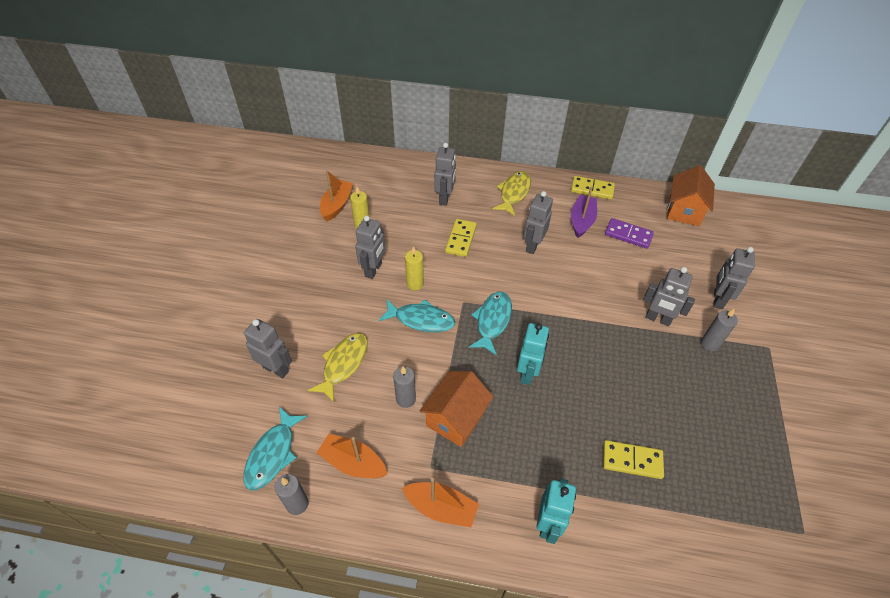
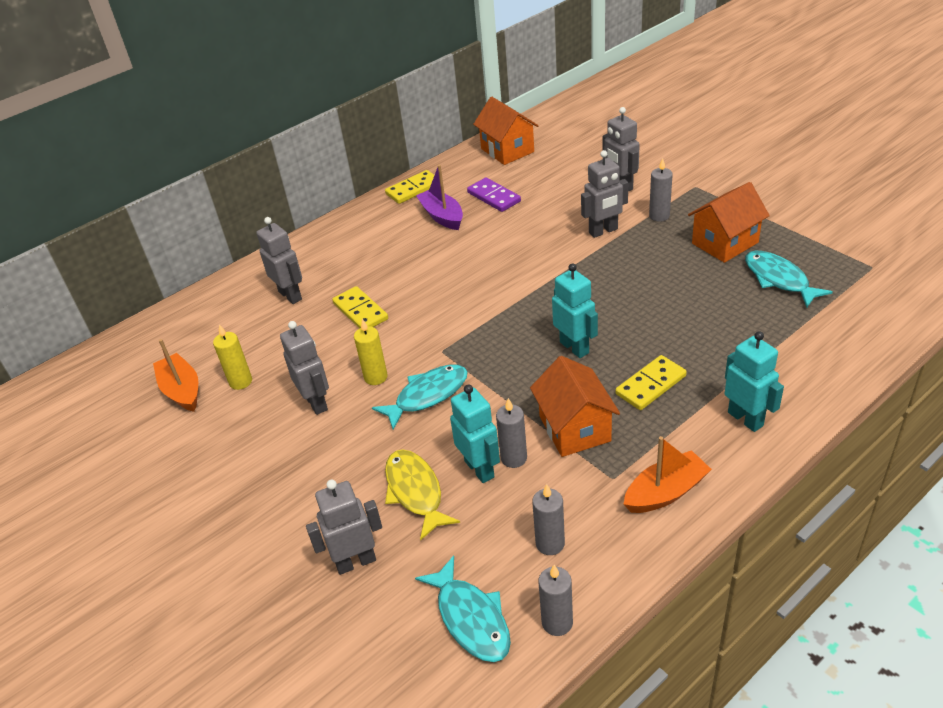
camera: 45 degrees left, 10 degrees down
(353, 463) = (550, 543): orange boat -> grey candle
(384, 386) = (480, 469): none -> turquoise robot
(492, 321) = (489, 341): turquoise fish -> turquoise fish (779, 279)
(514, 193) = (350, 242): yellow fish -> none
(532, 245) = (431, 264): grey robot -> none
(628, 235) = (493, 197): purple domino -> purple domino turned 75 degrees clockwise
(632, 460) = (729, 327): yellow domino -> yellow domino (650, 385)
(723, 405) = (725, 243): none -> orange house

